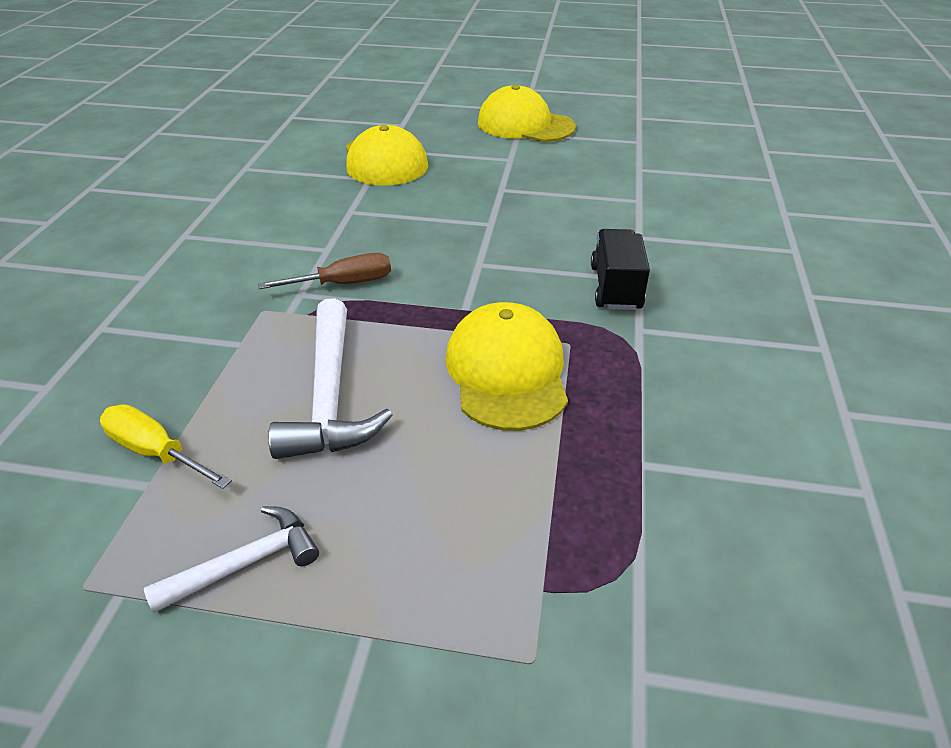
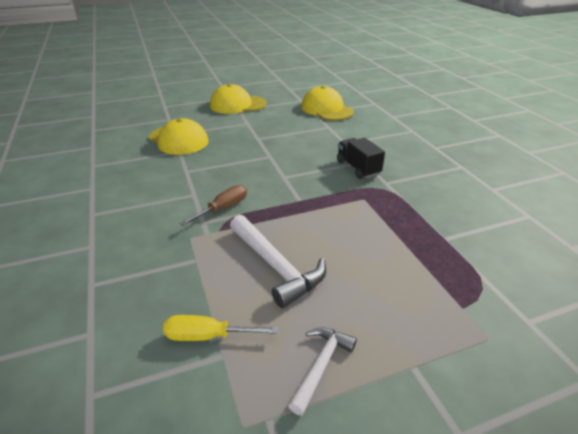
camera: 30 degrees left, 5 degrees down
(507, 372) = (350, 221): yellow cap -> yellow cap (326, 109)

